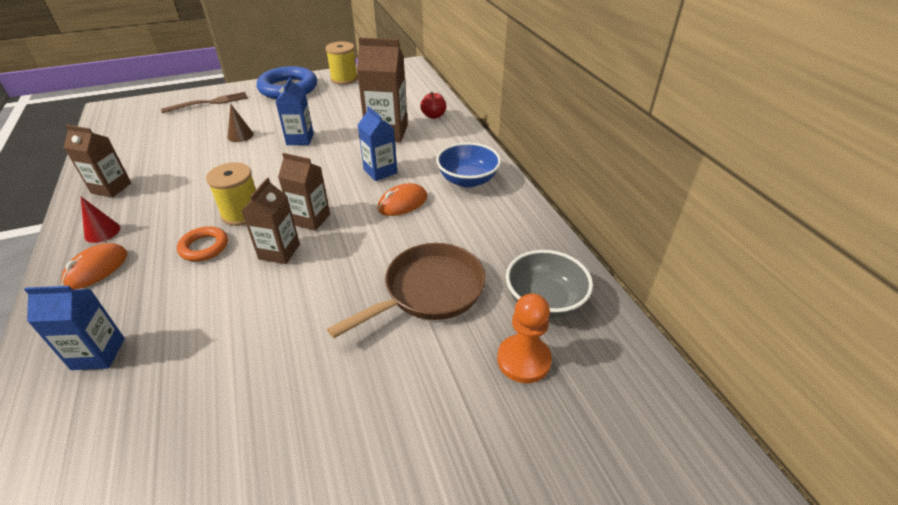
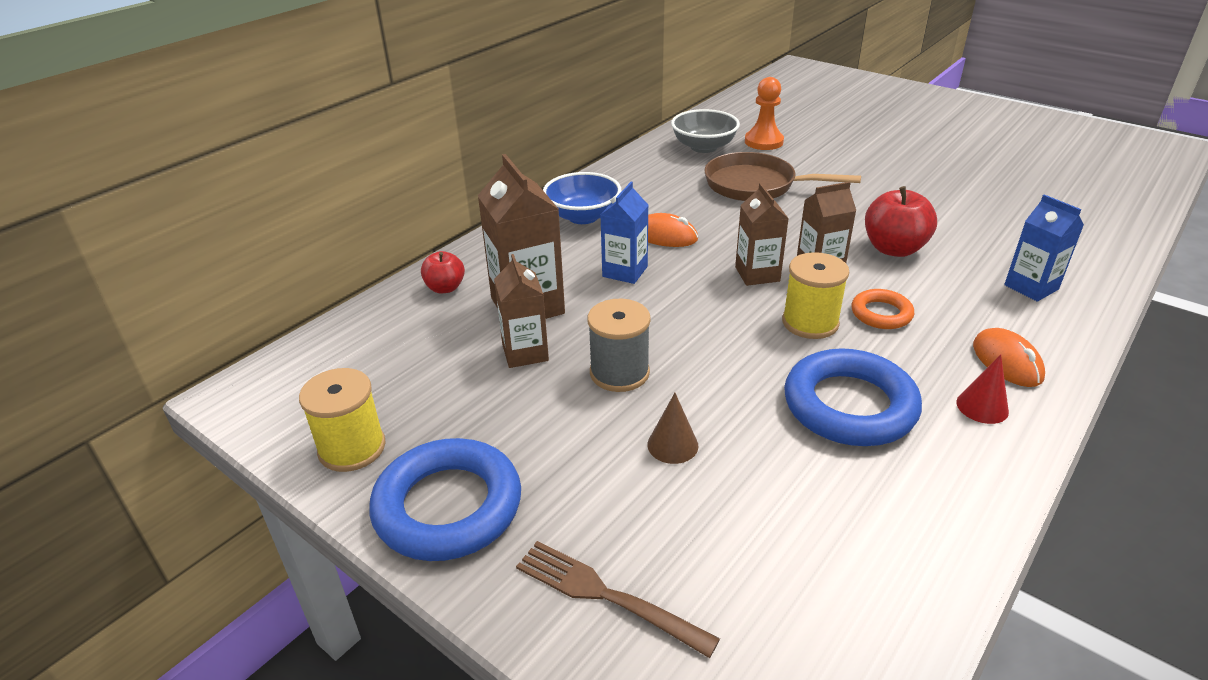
camera: 120 degrees left, 5 degrees down
(96, 269) = (1007, 361): orange mouse -> orange mouse turned 75 degrees clockwise
(111, 188) = (937, 479): brown carton -> brown carton (525, 352)
(178, 190) = (849, 406): none -> blue ring
(243, 309) = (894, 249): none -> red apple
(300, 139) = (619, 373): blue carton -> grey spool

